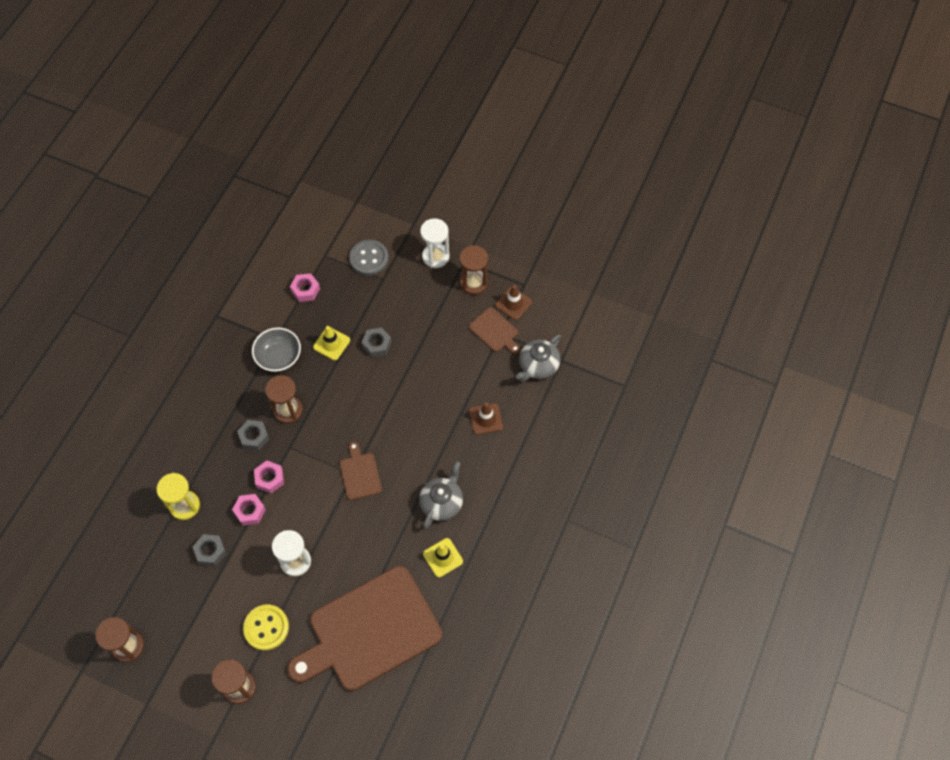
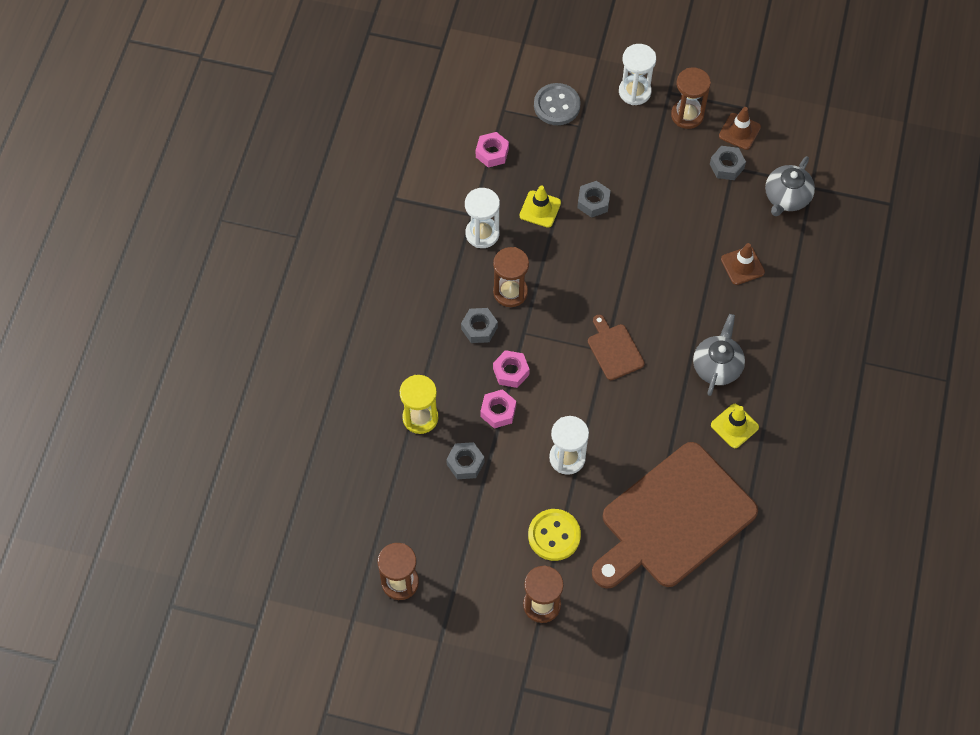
camera: 10 degrees left, 0 degrees up
(279, 357) = (482, 234): grey bowl -> white hourglass
(495, 331) = (726, 166): brown cutting board -> grey nut

